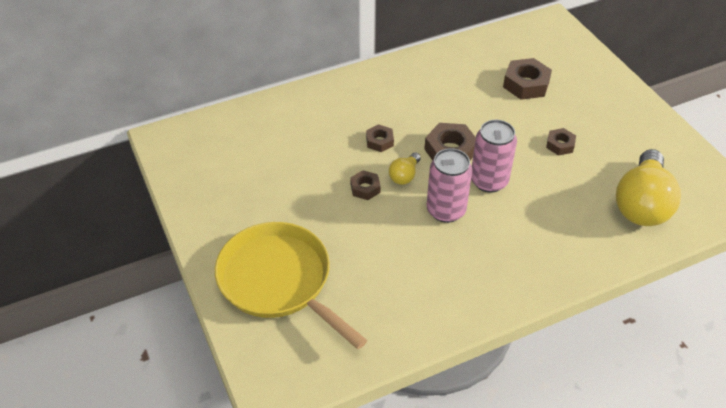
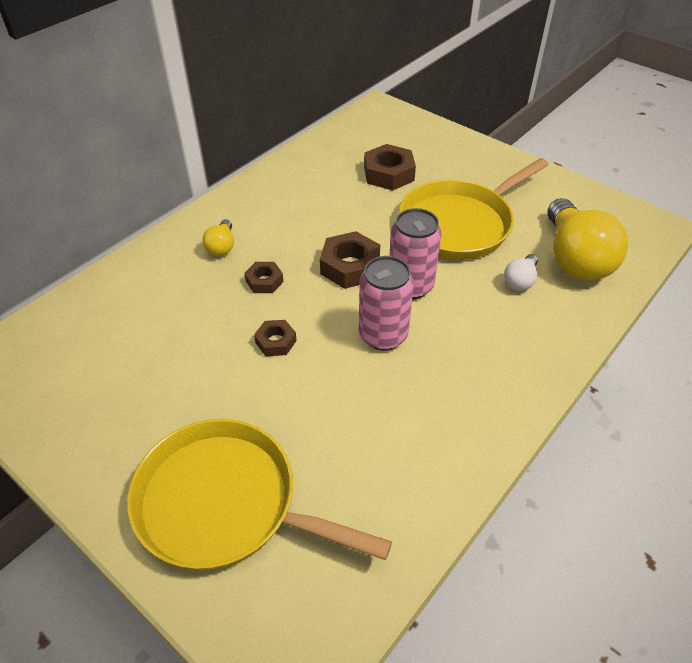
camera: 25 degrees left, 0 degrees up
(404, 175) = (314, 311): yellow light bulb -> yellow light bulb (221, 246)
(560, 145) = (459, 224): brown nut -> yellow pan
(581, 206) = (520, 281): none -> white light bulb

